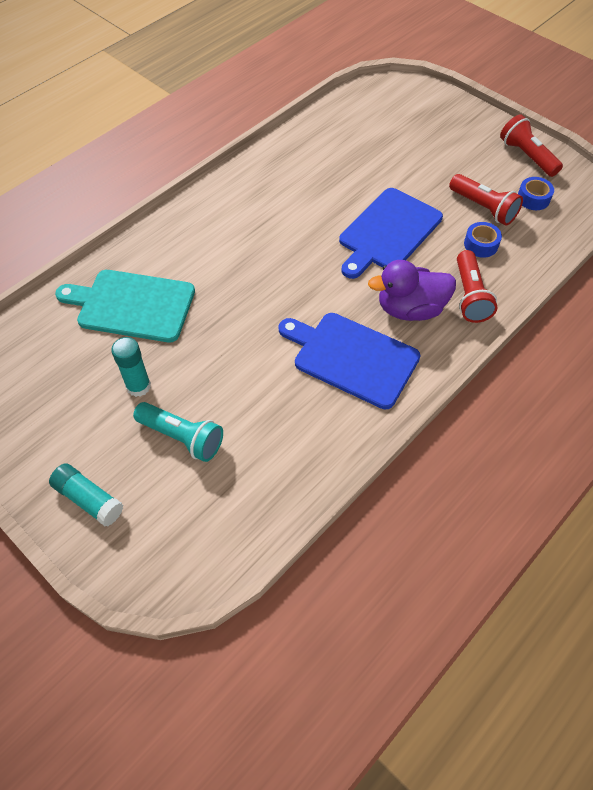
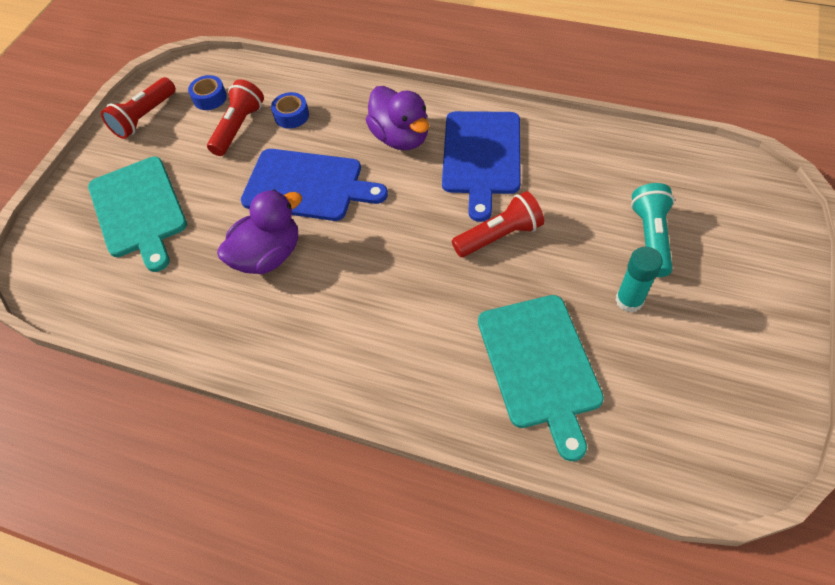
camera: 110 degrees left, 0 degrees up
(89, 499) = (762, 273): turquoise glue stick -> none
(330, 193) = (268, 255): none -> purple duck
(419, 137) = (138, 210): none -> turquoise cutting board
(470, 296) = (361, 105): red flashlight -> red flashlight (499, 236)

